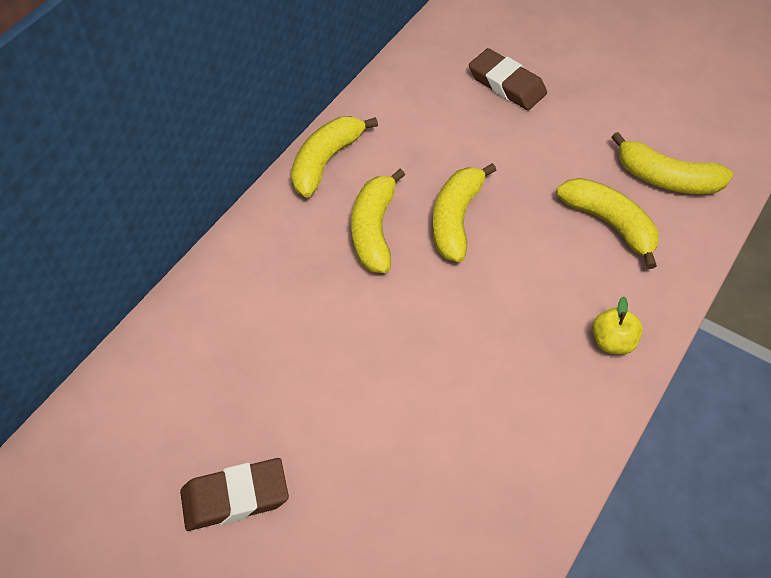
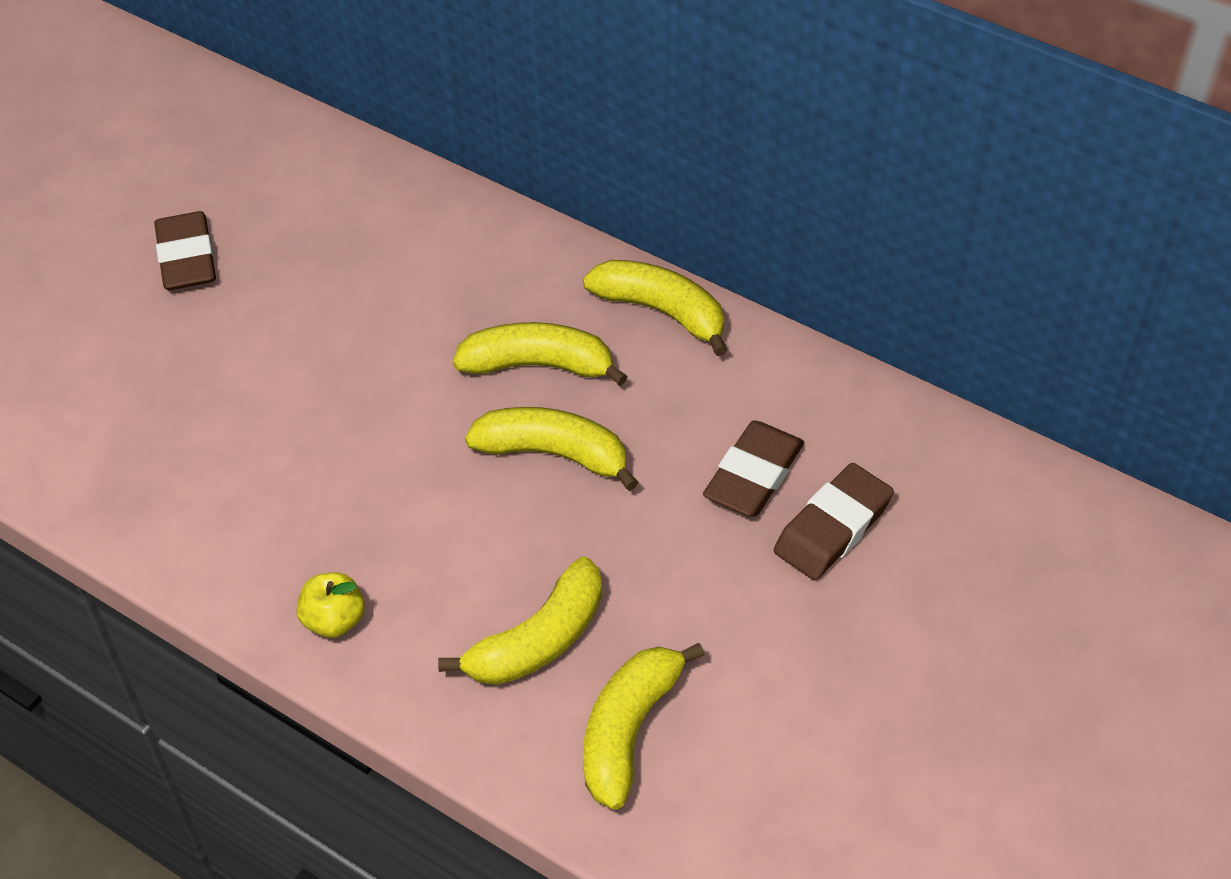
camera: 90 degrees right, 5 degrees down
(469, 118) = (753, 475): none -> brown eraser

